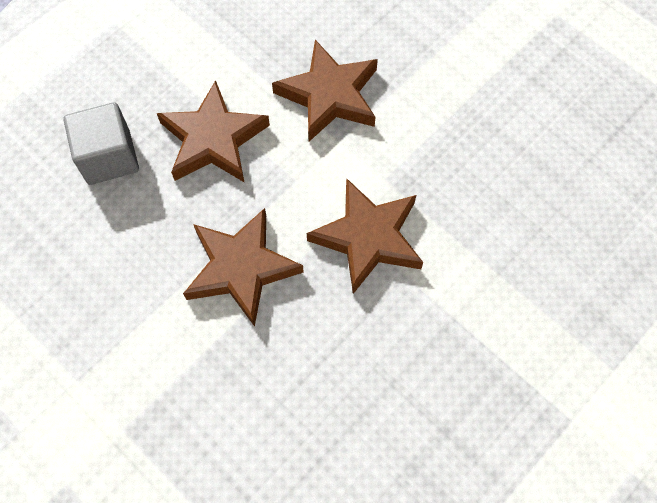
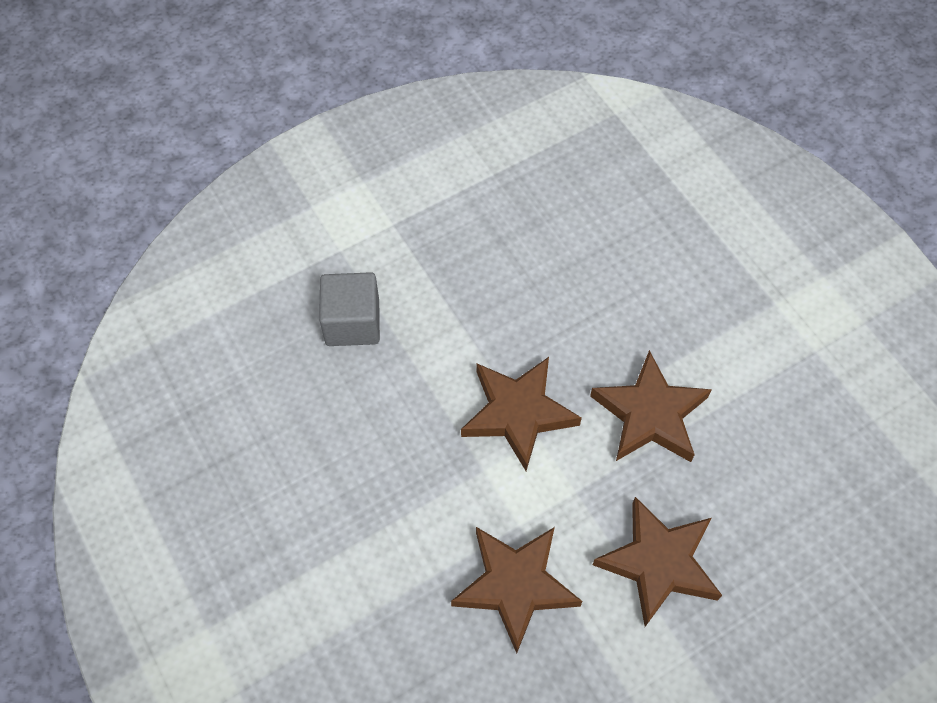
camera: 165 degrees left, 5 degrees down
(109, 157) = (779, 571): grey cube -> grey cube (352, 322)

